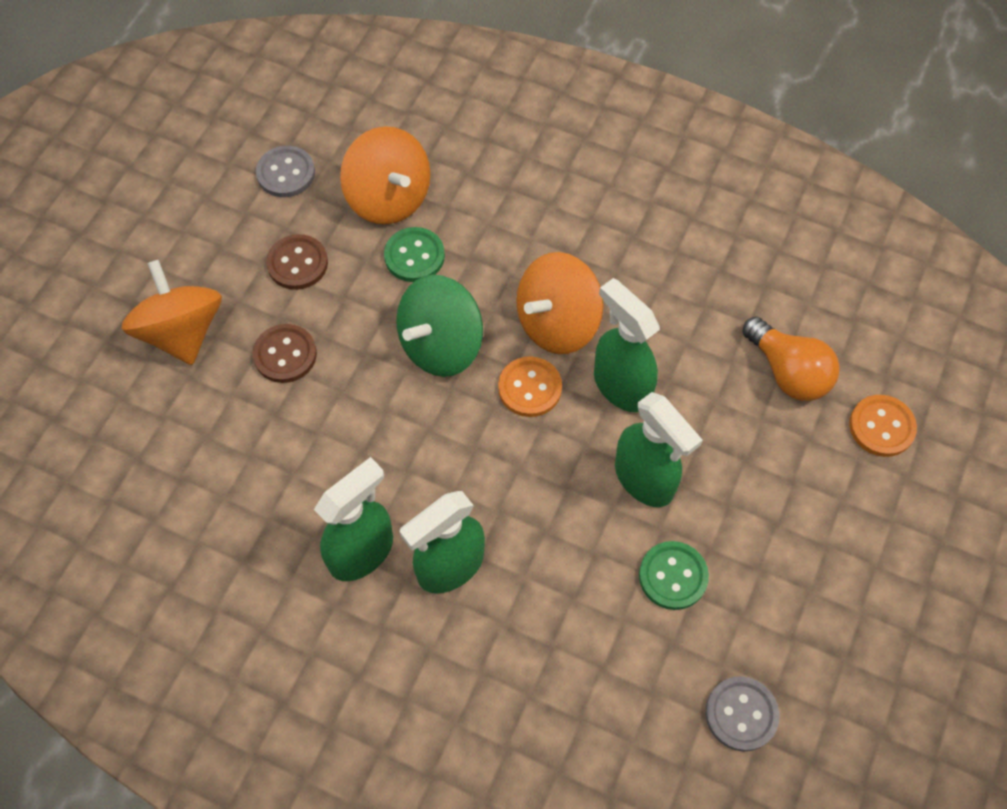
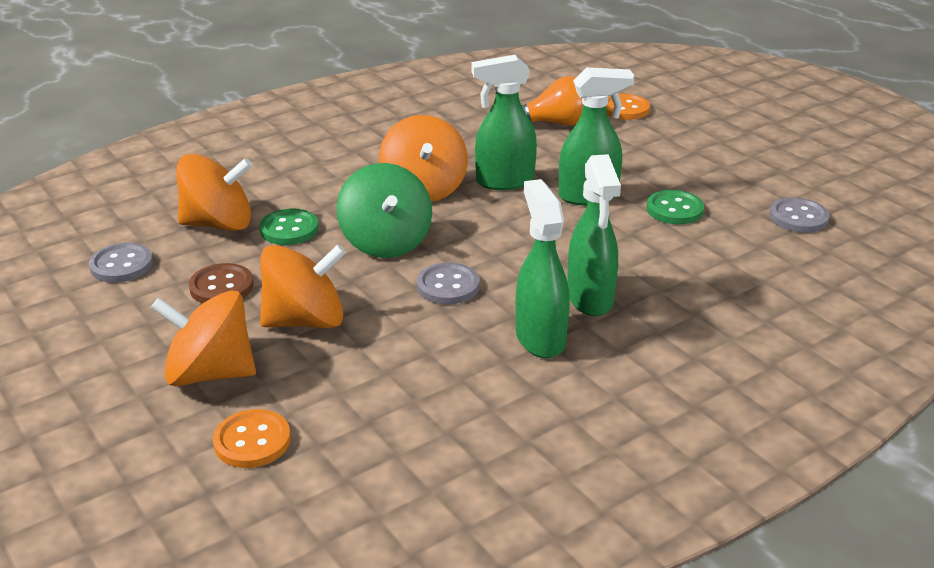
camera: 60 degrees left, 30 degrees down
(285, 354) = (305, 321): brown button -> orange spinning top
(400, 435) = (448, 286): none -> grey button
(530, 388) = (467, 217): orange button -> orange button (252, 441)

